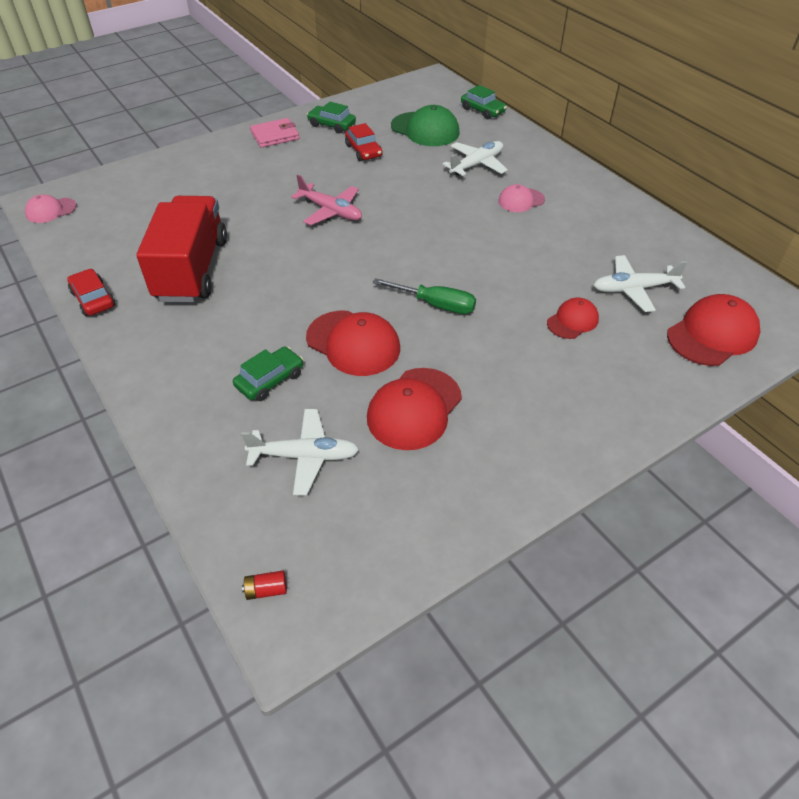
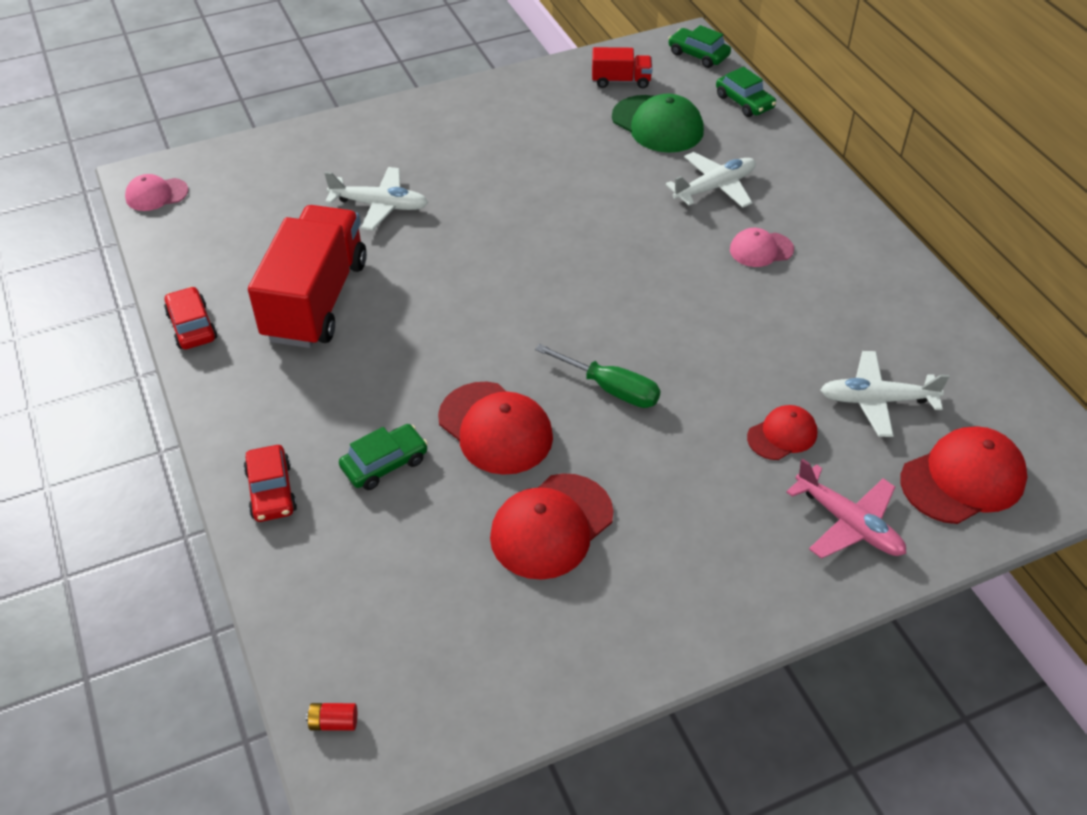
camera: 10 degrees right, 0 degrees up
(275, 135) = (454, 113): pink wallet -> none
(305, 456) = (407, 568): white plane -> white plane (380, 205)
(331, 125) = (533, 104): green car -> green car (698, 55)
(331, 211) = (505, 237): pink plane -> pink plane (848, 523)
(364, 151) = (567, 149): red car -> red car (271, 491)
(392, 105) = (621, 81): none -> red truck

